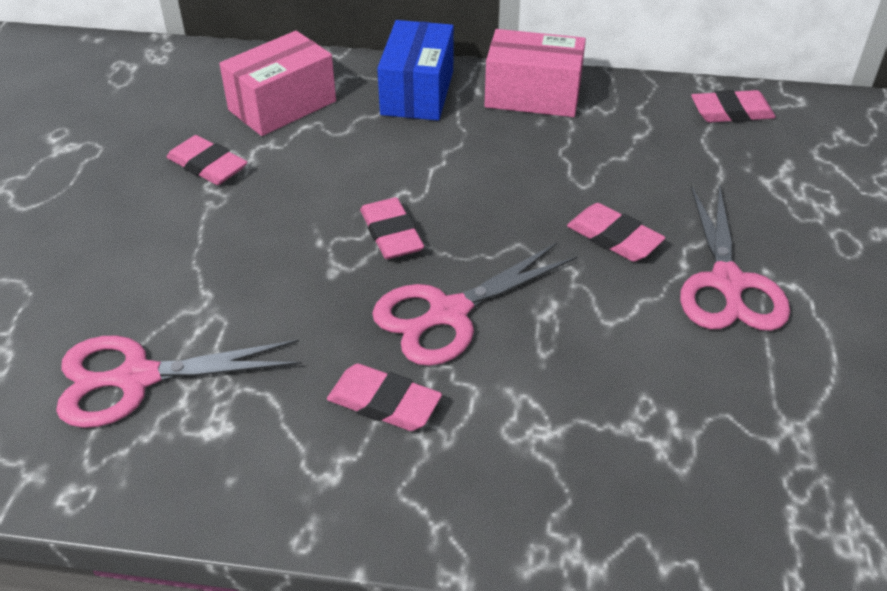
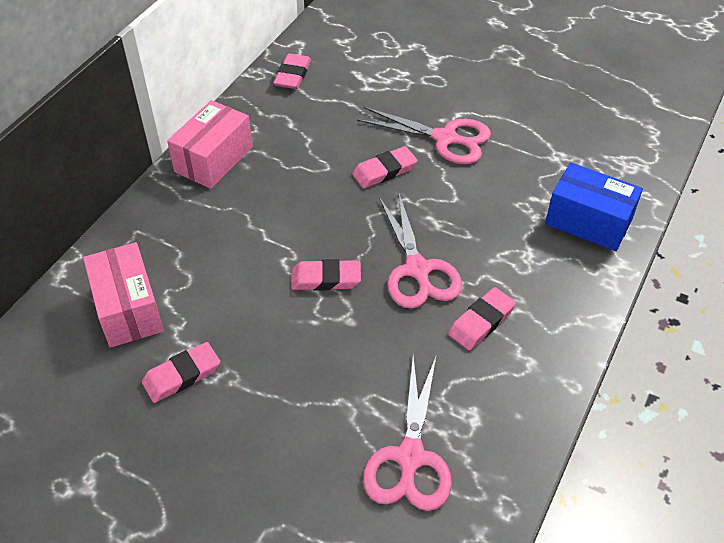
camera: 70 degrees left, 5 degrees up
(417, 92) = (167, 221): blue box -> blue box (588, 222)

